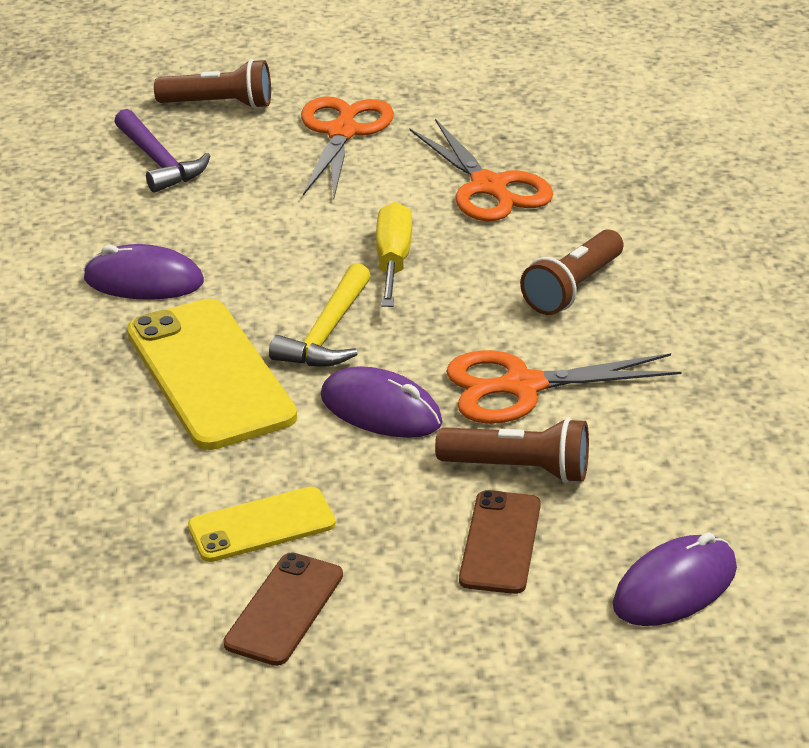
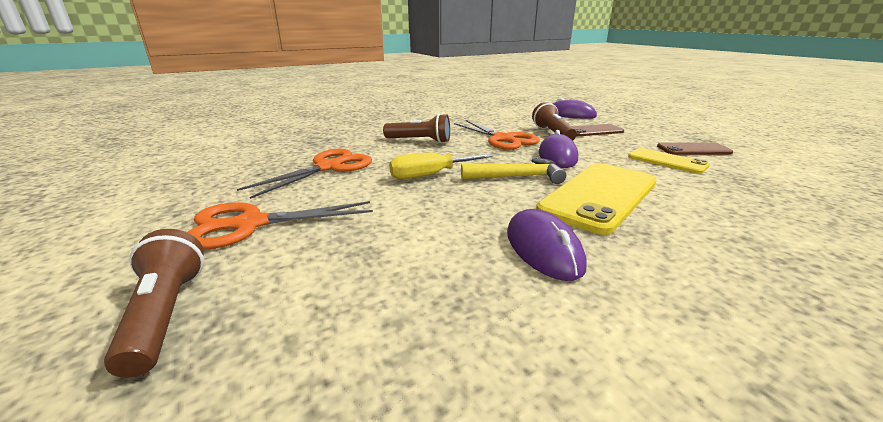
camera: 115 degrees left, 10 degrees down
(159, 162) = (328, 314): purple hammer -> none

